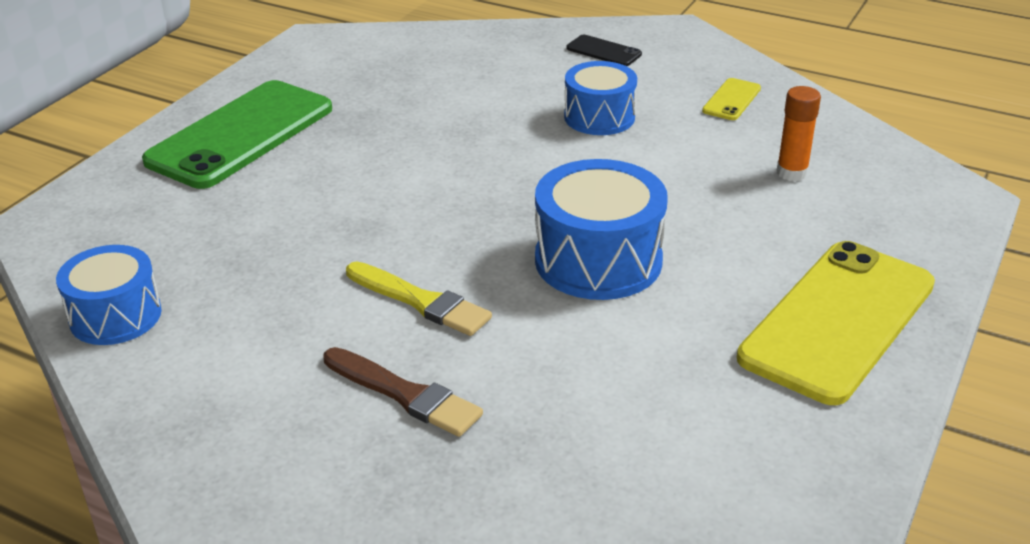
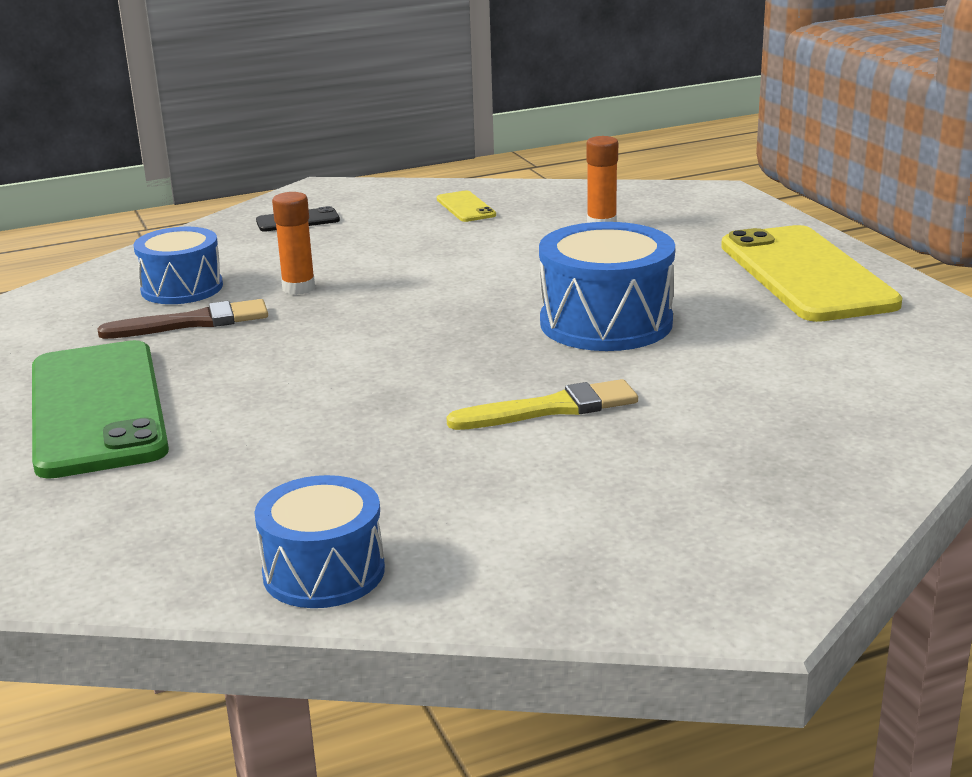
camera: 50 degrees left, 10 degrees down
(405, 394) = (679, 456): brown brush -> brown brush (193, 322)
(491, 109) = (298, 288): none -> orange glue stick
(599, 117) = (397, 255): blue drum -> blue drum (182, 288)

